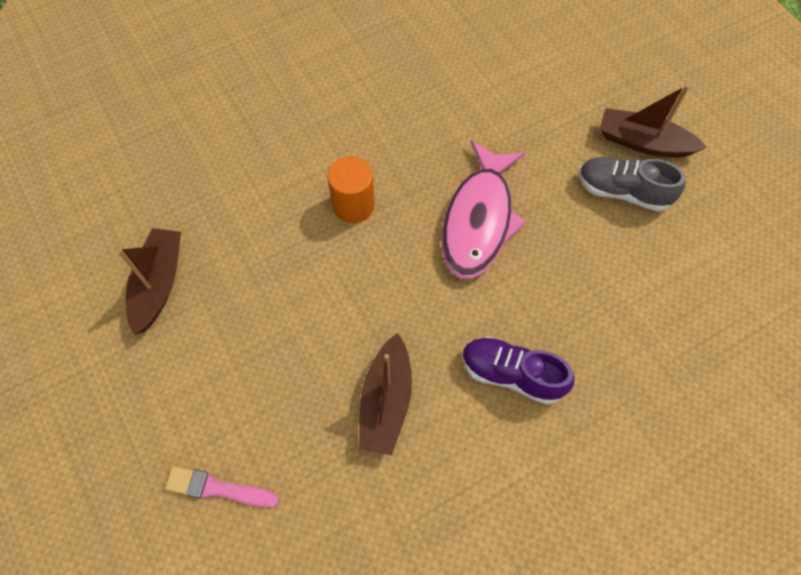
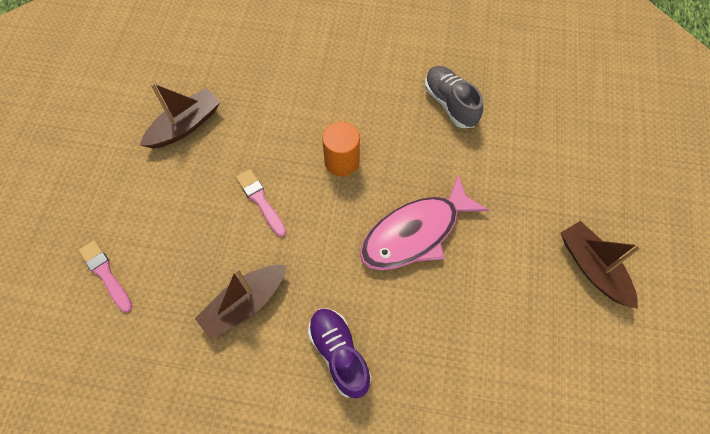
camera: 40 degrees right, 0 degrees up
(310, 298) = (260, 201): none -> pink brush
(623, 191) = (541, 292): grey shoe -> grey shoe (450, 104)

